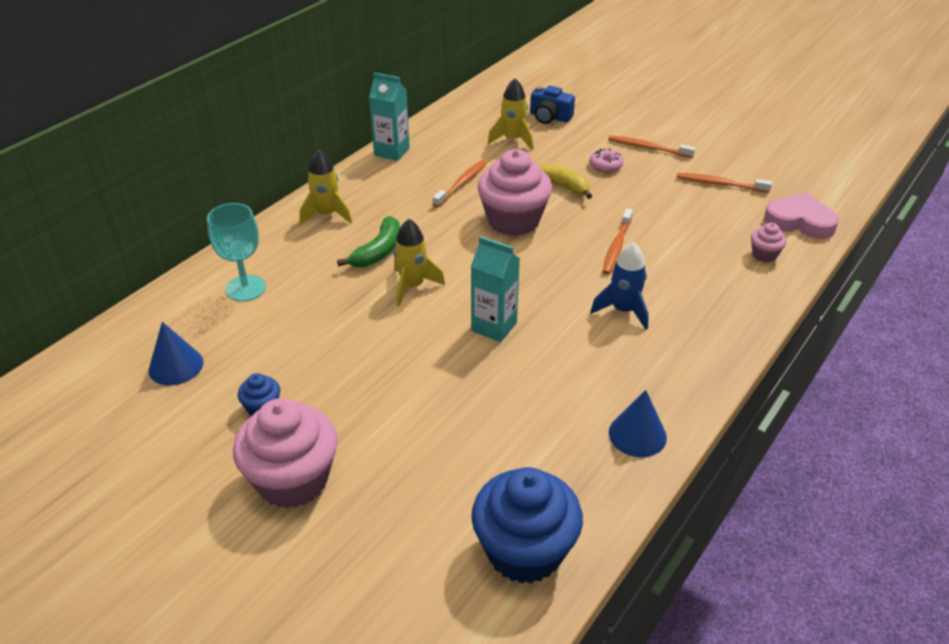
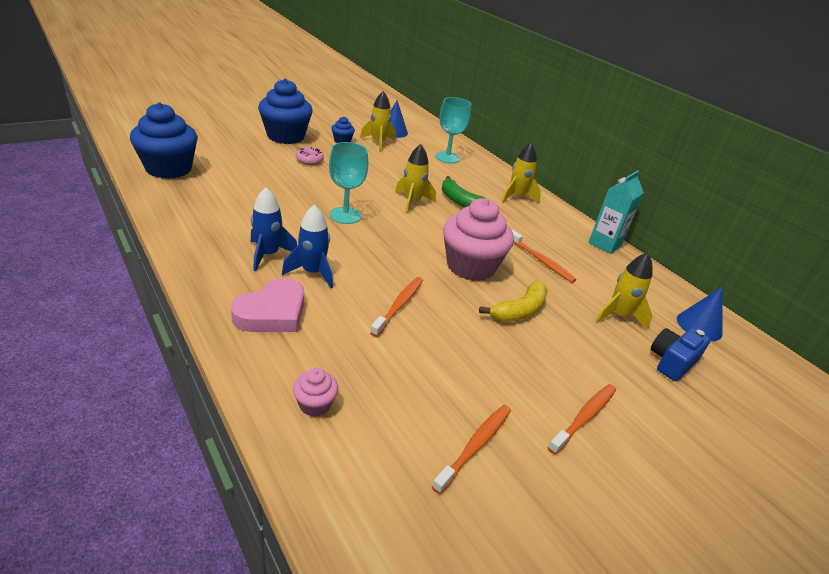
camera: 105 degrees right, 5 degrees down
(239, 367) = (378, 143): none -> yellow rocket
(293, 480) = (286, 136): pink cupcake -> blue cupcake
(494, 326) = (345, 215): turquoise carton -> turquoise goblet
(605, 166) = (549, 361): pink donut -> pink donut (309, 160)
(616, 246) = (399, 305): orange toothbrush -> orange toothbrush turned 75 degrees clockwise
(626, 351) = (268, 254): none -> blue rocket
(637, 434) = (192, 227): blue cone -> blue cone (699, 326)
(799, 221) = (352, 483): pink heart -> pink heart (272, 312)

